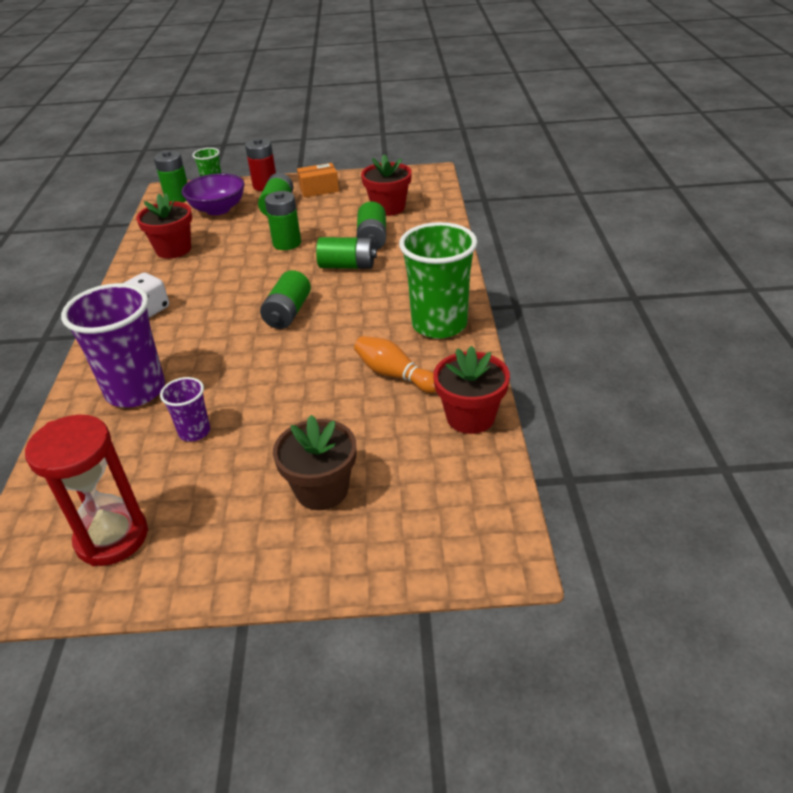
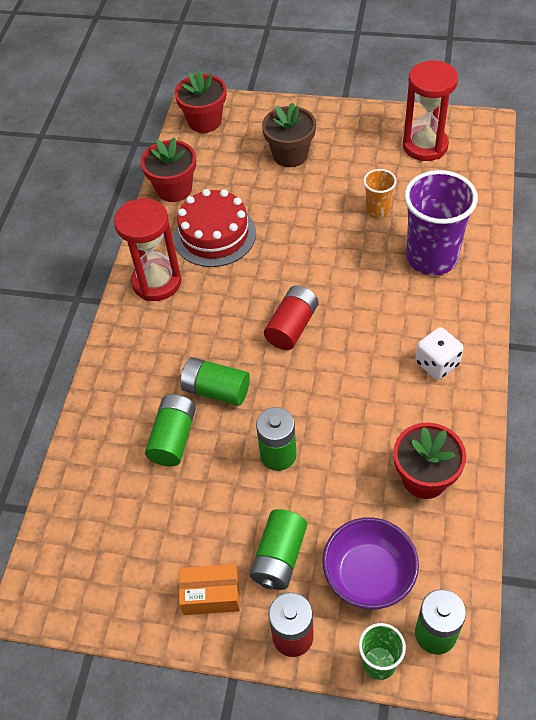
camera: 165 degrees left, 15 degrees up
(194, 432) = (377, 210): purple cup -> orange cup
(288, 313) = (292, 327): green battery -> red battery
(388, 208) = (130, 508): red flower pot -> red flower pot (204, 121)
(394, 375) = (214, 235): orange bowling pin -> red cake
(439, 324) = (157, 282): green cup -> red hourglass

